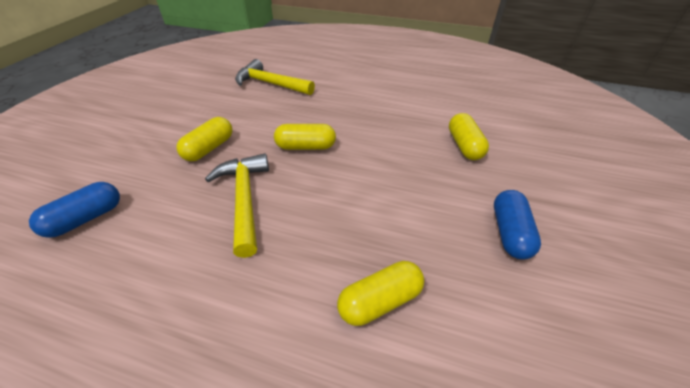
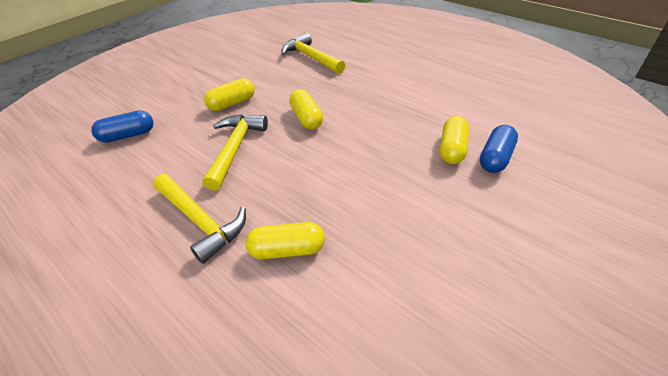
camera: 25 degrees right, 0 degrees up
(253, 302) = (200, 221): none -> yellow hammer
(306, 147) = (306, 118): yellow capsule -> yellow capsule turned 45 degrees clockwise
(510, 233) = (436, 234): blue capsule -> blue capsule (495, 158)

